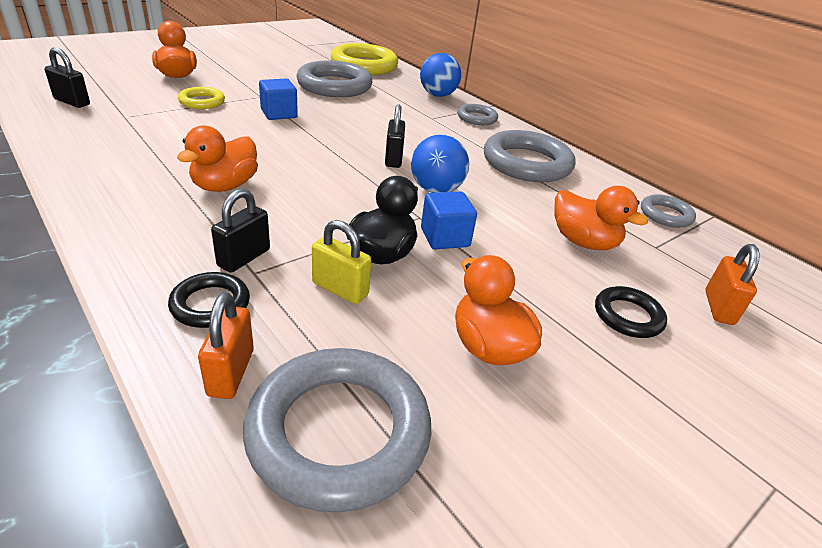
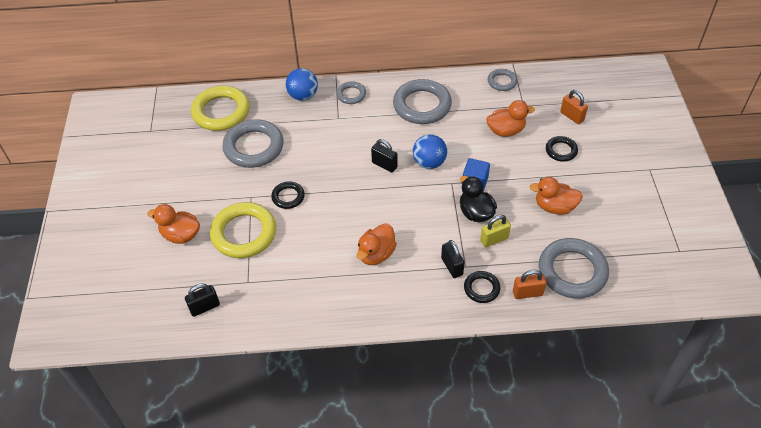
camera: 50 degrees left, 15 degrees up
(202, 102) = (244, 233): yellow ring -> yellow ring, size x1.93
(225, 186) = (376, 254): orange duck -> orange duck turned 60 degrees clockwise
(231, 372) = (527, 293): orange padlock -> orange padlock turned 45 degrees counterclockwise
(279, 114) = (288, 197): blue cube -> black ring

